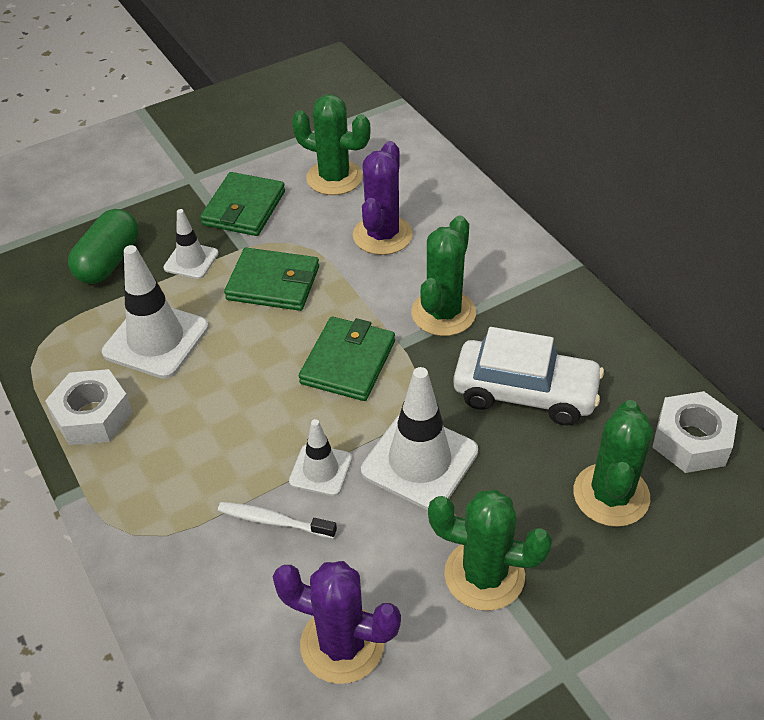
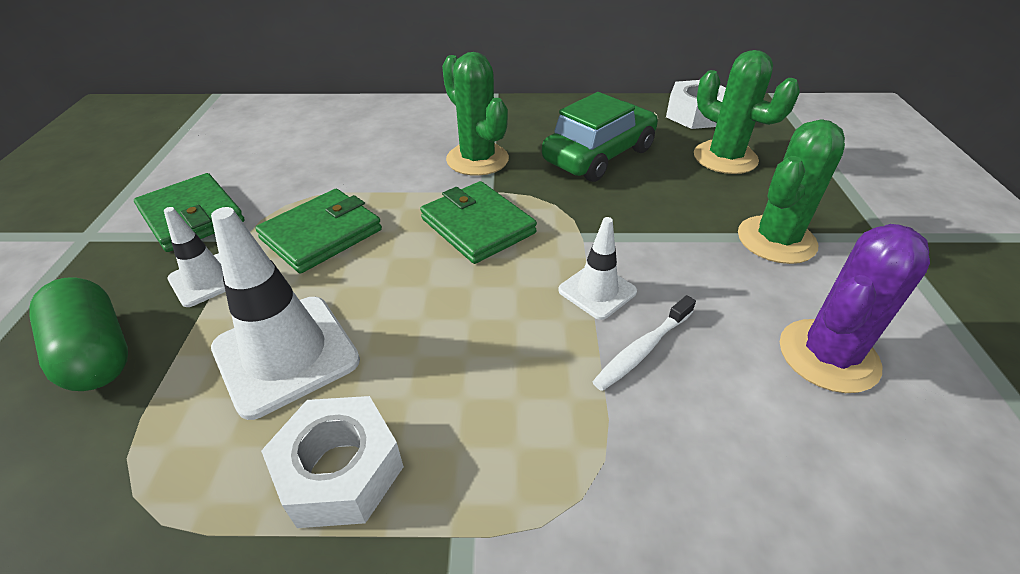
camera: 60 degrees left, 5 degrees down
(334, 178) = (244, 153): green cactus -> none
(382, 235) = (351, 155): purple cactus -> none
(419, 461) = (630, 228): white traffic cone -> none
(525, 393) = (599, 155): white car -> green car

